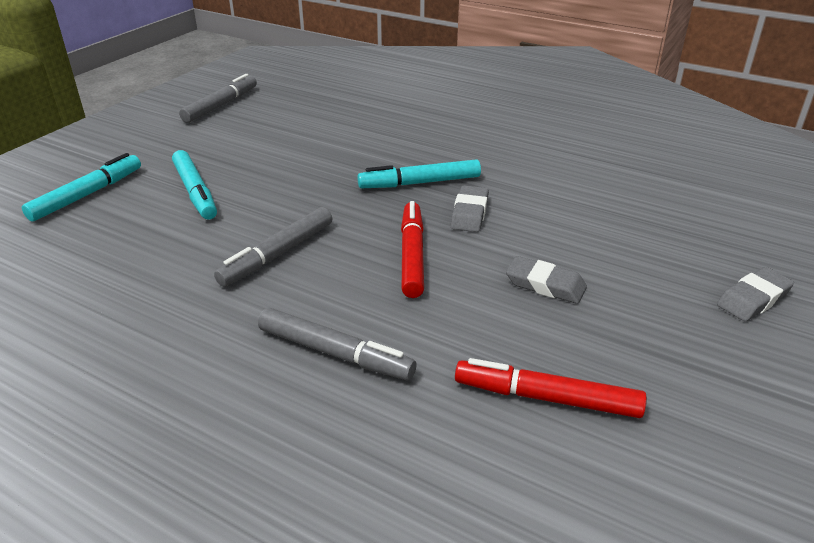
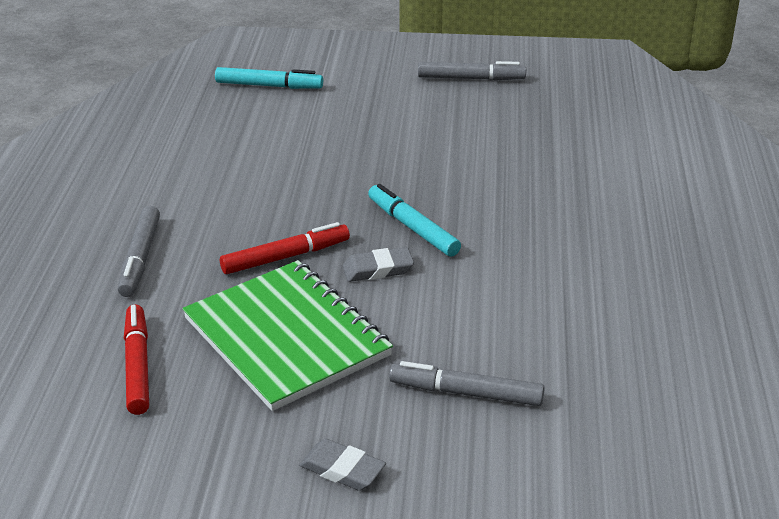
camera: 65 degrees right, 0 degrees up
(195, 191) = (308, 126): turquoise marker -> none
(278, 254) = (245, 194): grey marker -> grey marker (466, 393)
(545, 285) = (286, 337): grey eraser -> green notebook

